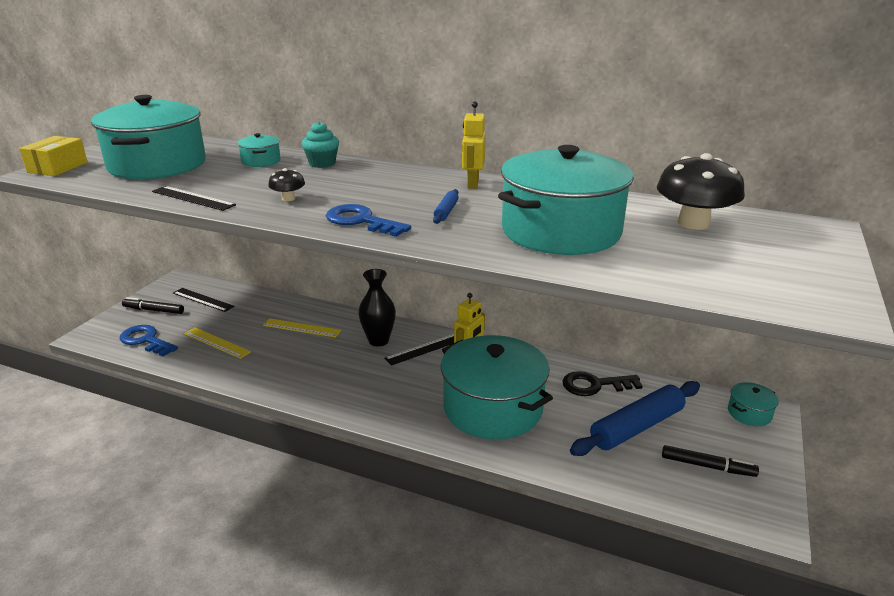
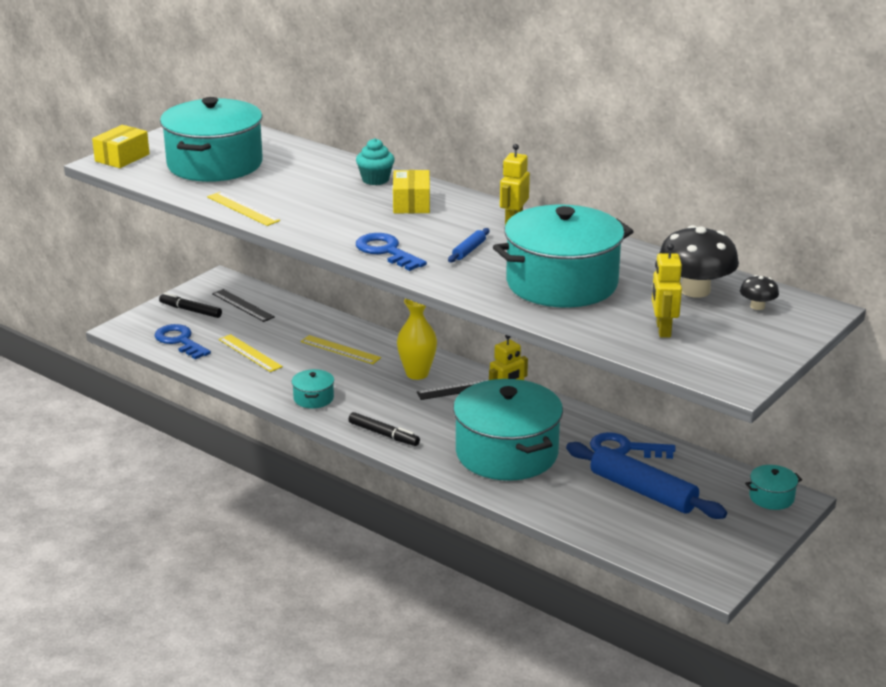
camera: 15 degrees right, 0 degrees up
(193, 198) = (243, 209): black ruler -> yellow ruler
(261, 161) = (315, 170): turquoise pot -> turquoise pot (313, 398)
(288, 198) = (329, 219): black mushroom -> black mushroom (757, 306)
(366, 178) = (411, 203): none -> yellow box
(378, 340) = (417, 374): black vase -> yellow vase
(595, 385) = (625, 448): black key -> blue key
(636, 427) = (643, 491): blue rolling pin -> blue rolling pin turned 60 degrees clockwise
(703, 265) = (663, 330): none -> yellow robot
(707, 466) = (690, 532): black marker -> black marker (383, 434)

